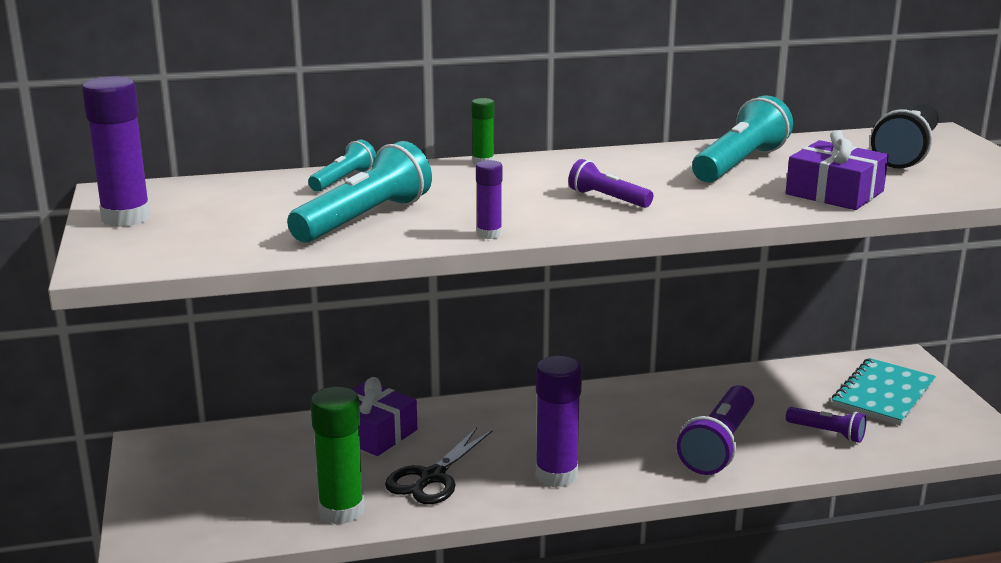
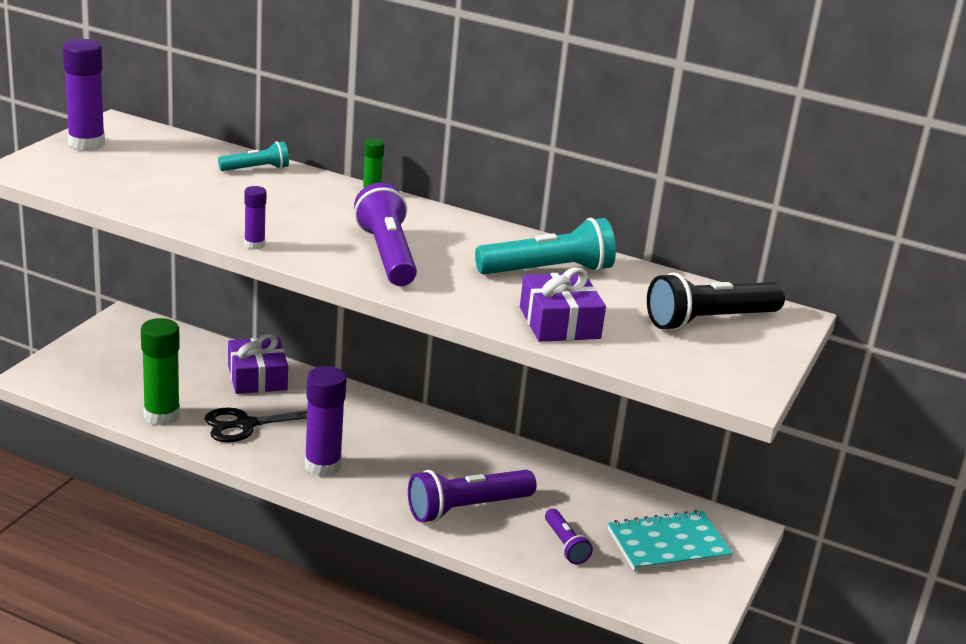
camera: 35 degrees right, 5 degrees up
(364, 219) = (207, 201): turquoise flashlight -> none
(607, 199) = (387, 254): purple flashlight -> purple flashlight, size x1.80

